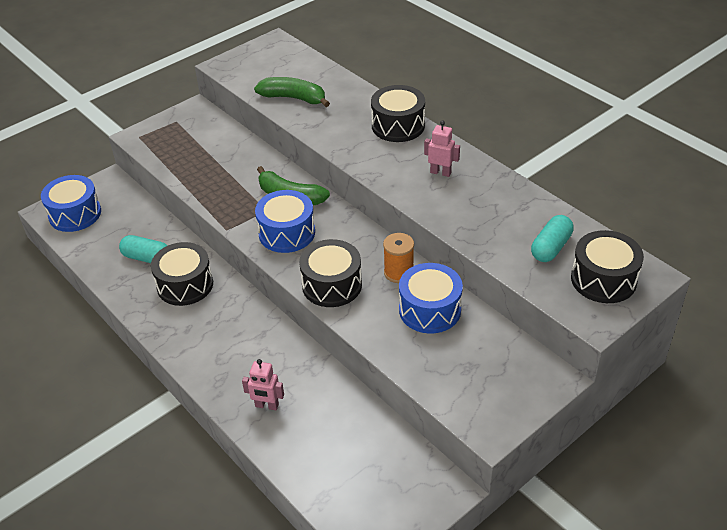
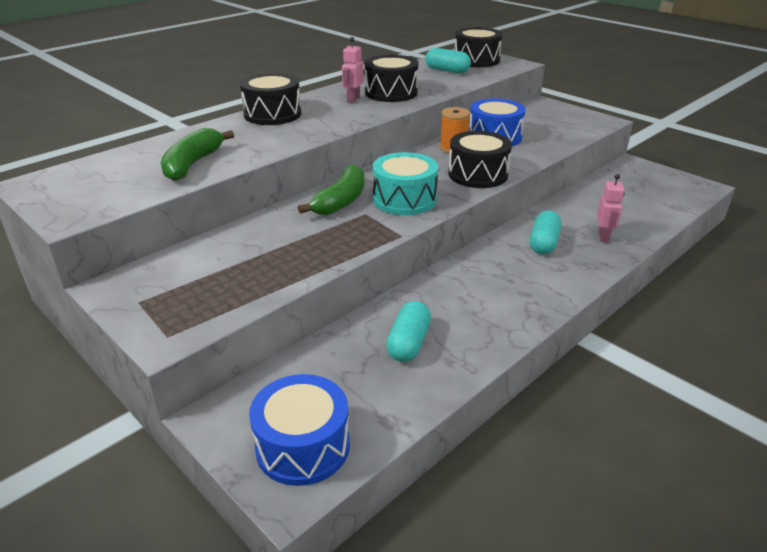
camera: 95 degrees left, 10 degrees down
(185, 285) = (454, 303): black drum -> black drum (391, 93)
(262, 355) = (544, 243): none -> turquoise capsule
(287, 233) = (404, 199): blue drum -> turquoise drum

